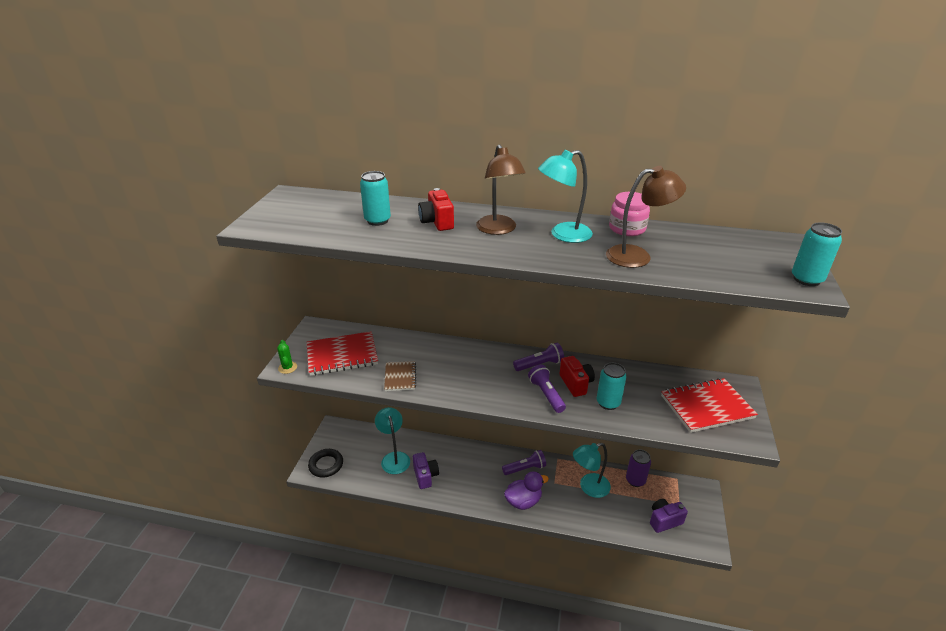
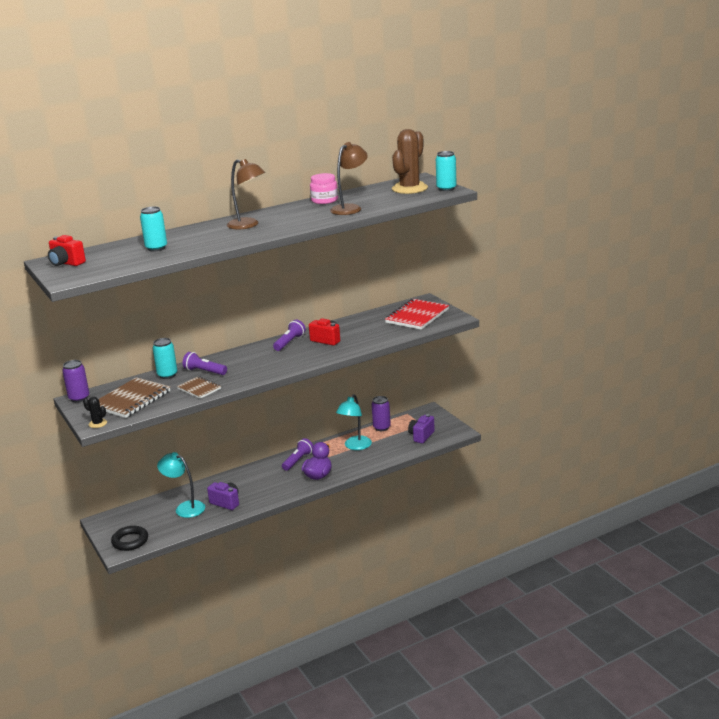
camera: 40 degrees left, 10 degrees down
(287, 367) = (98, 423): green cactus -> black cactus
(316, 327) = (79, 398): none -> purple can
(342, 355) = (132, 400): red notebook -> brown notebook
(437, 222) = (200, 235): red camera -> red camera (66, 263)
(546, 394) = (314, 352): purple flashlight -> purple flashlight (204, 372)
(563, 235) = (292, 214): turquoise lamp -> none
(608, 403) = (358, 339): turquoise can -> turquoise can (167, 375)
(754, 255) = (409, 188): none -> brown cactus

